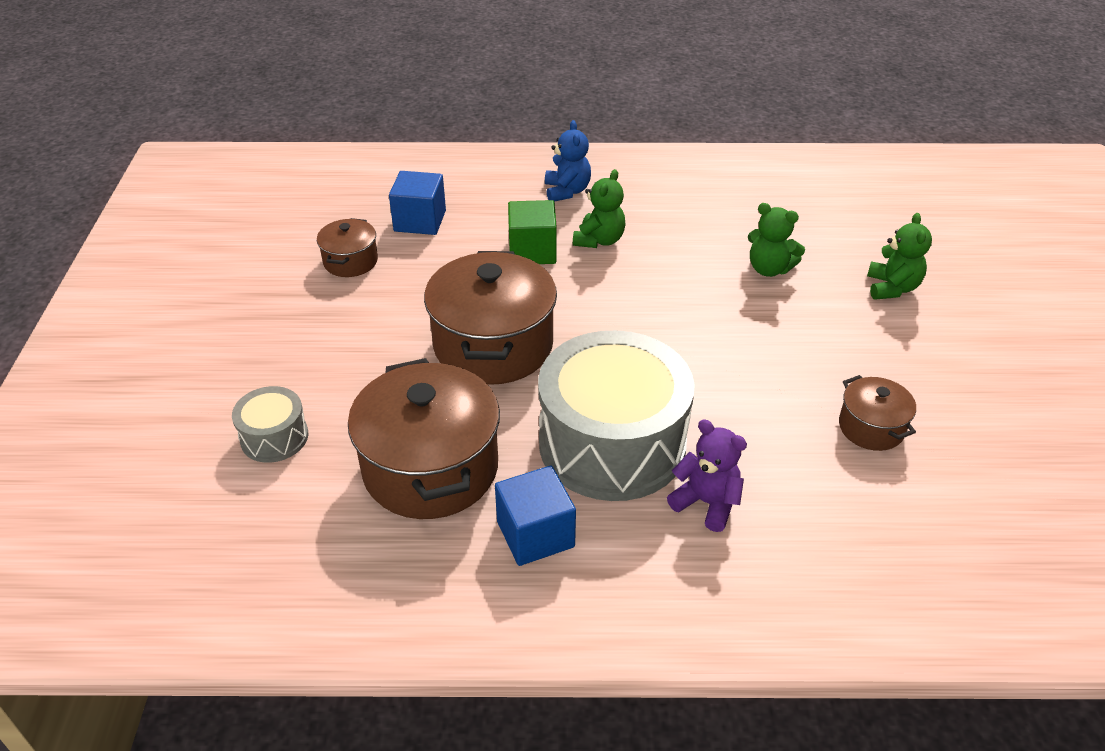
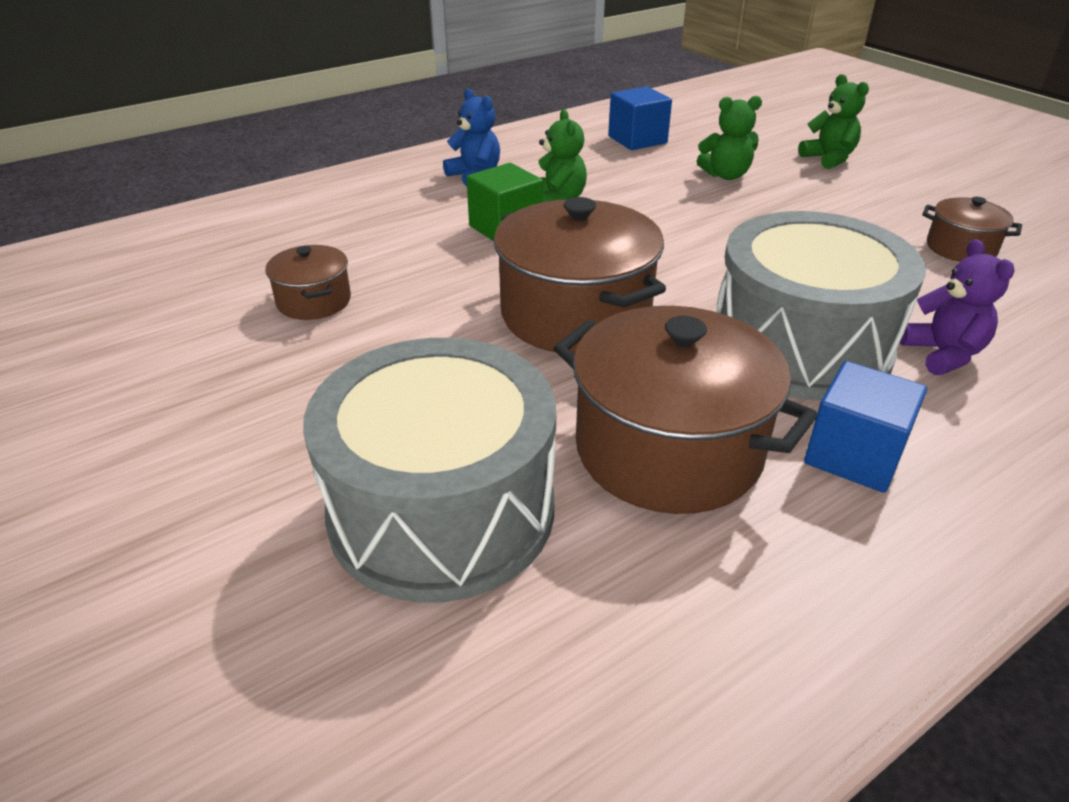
camera: 35 degrees left, 5 degrees down
(274, 437) = (441, 510): grey drum -> grey drum, size x2.19
(420, 221) = (351, 242): blue cube -> blue cube (637, 140)
(706, 503) = (942, 354): purple teddy bear -> purple teddy bear turned 75 degrees clockwise

